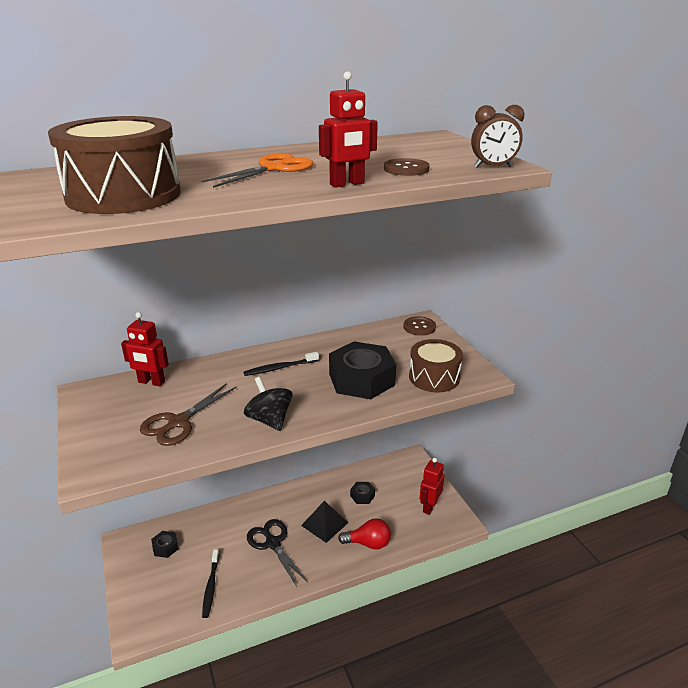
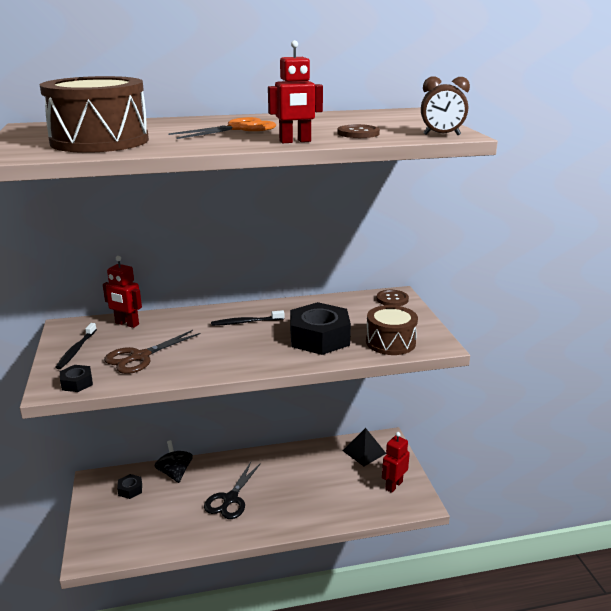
camera: 10 degrees right, 5 degrees down
(211, 586) = (163, 528): black toothbrush -> black toothbrush (76, 350)
(269, 420) = (222, 362): black spinning top -> black spinning top (175, 473)
(273, 543) = (230, 499): black scissors -> black scissors turned 135 degrees counterclockwise
(324, 524) = (284, 488): black pyramid -> black pyramid (364, 452)
(362, 495) = (328, 467): black nut -> black nut (77, 383)
(368, 543) = (323, 511): red light bulb -> none

